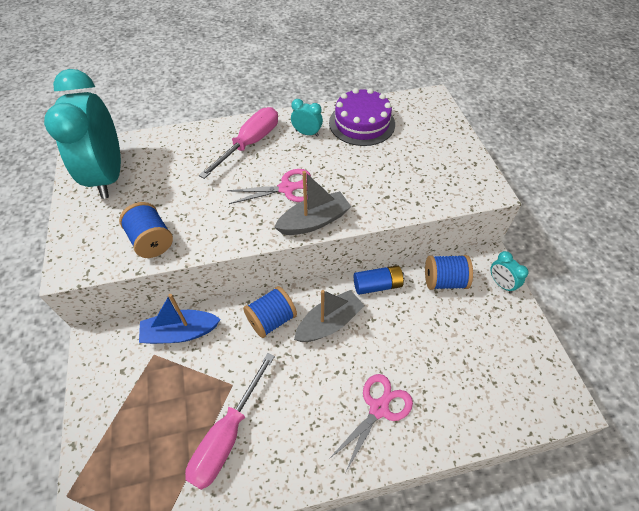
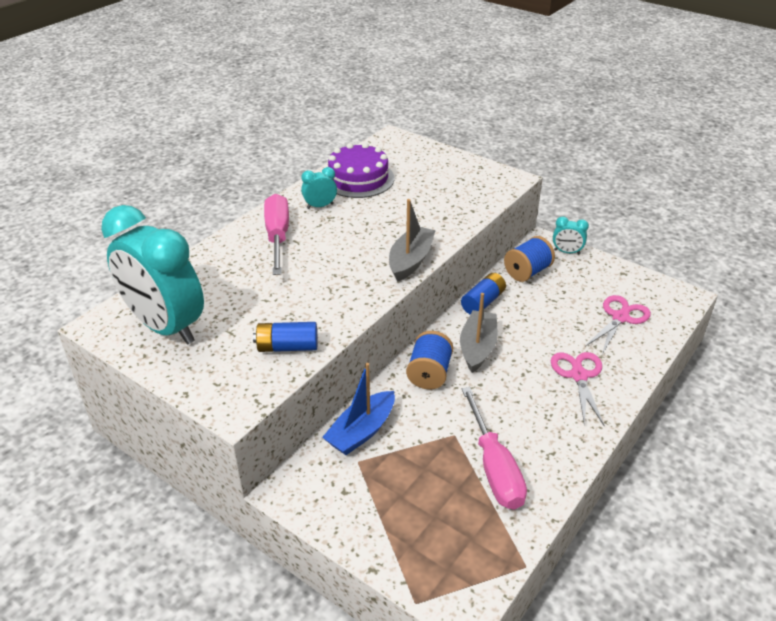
camera: 40 degrees left, 15 degrees down
(151, 241) = (287, 347): blue spool -> blue battery
(286, 188) = (357, 251): pink scissors -> pink scissors (620, 318)

